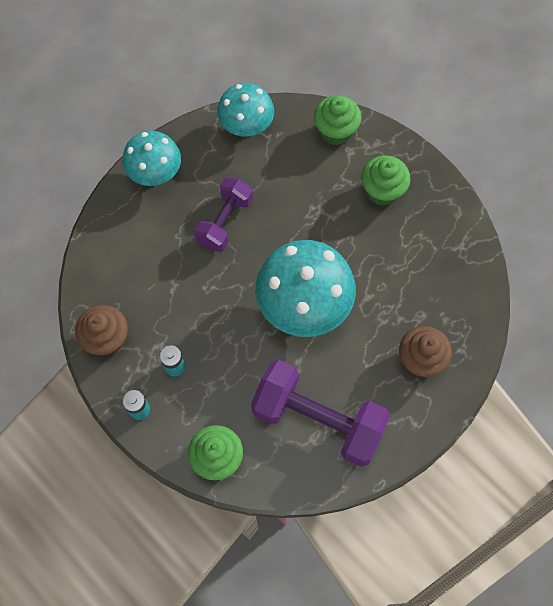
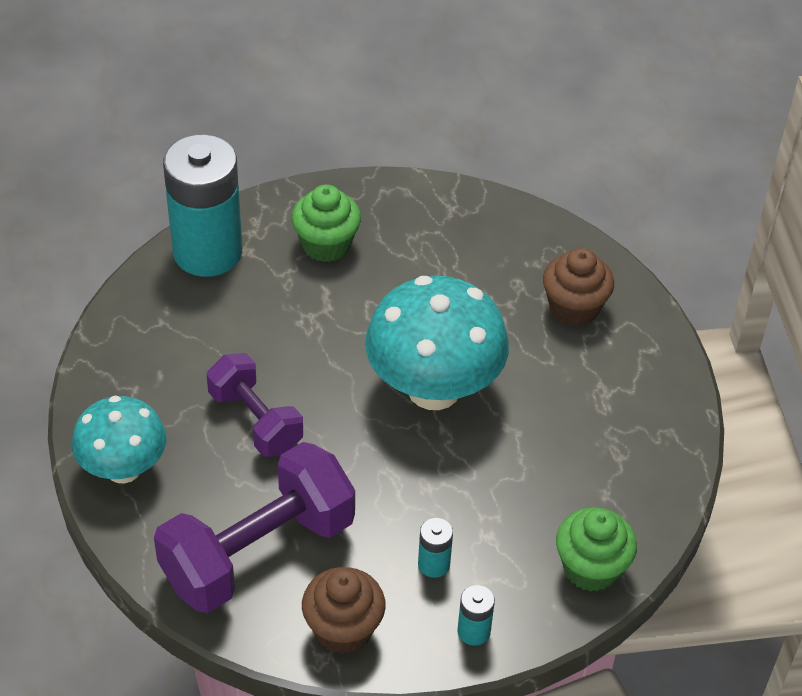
camera: 65 degrees left, 20 degrees down
(246, 127) = (129, 338): turquoise mushroom -> none
(318, 420) = (596, 440): purple dumbbell -> purple dumbbell (258, 552)
(335, 131) = (207, 252): green cupcake -> turquoise battery

